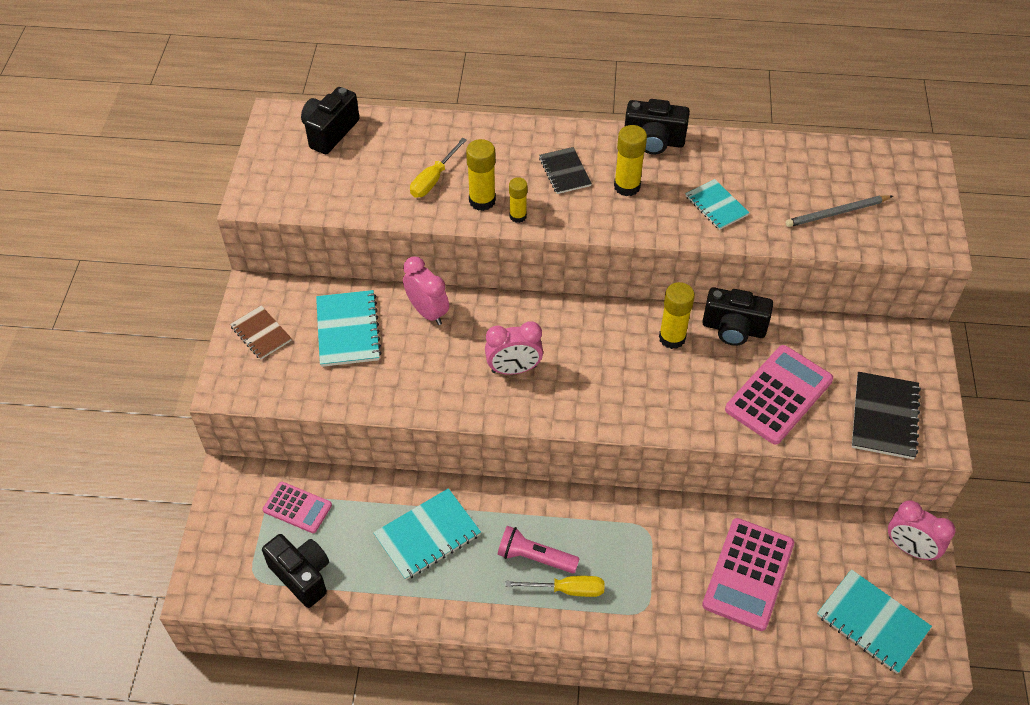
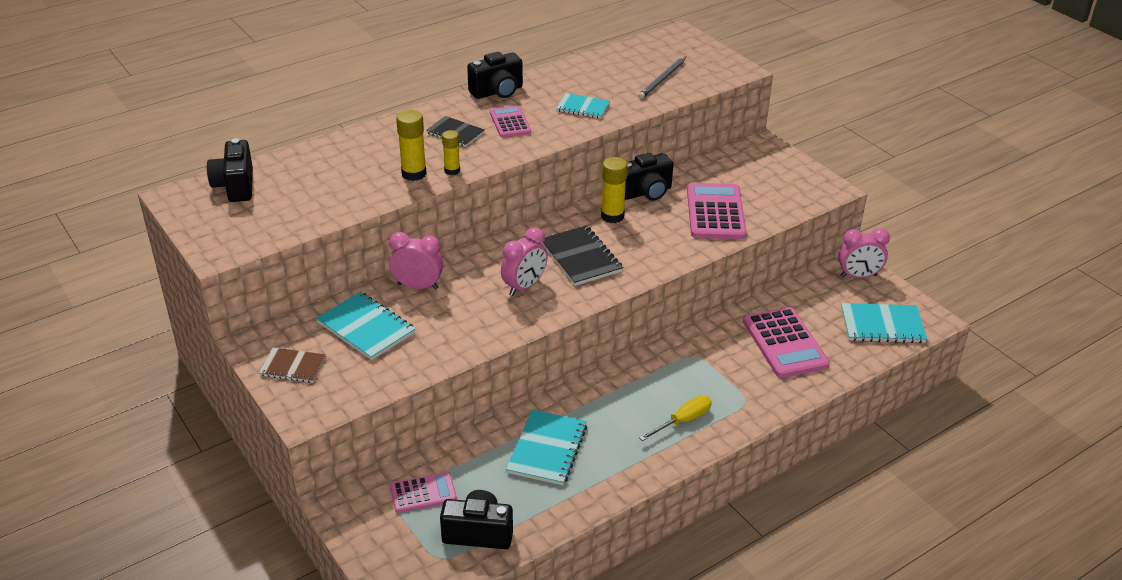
camera: 40 degrees left, 15 degrees down
(433, 179) = (359, 178): yellow screwdriver -> none
(535, 557) = (639, 416): pink flashlight -> none
(627, 186) = (510, 122): yellow glue stick -> pink calculator
(884, 417) = (789, 192): black notebook -> black notebook (581, 257)

